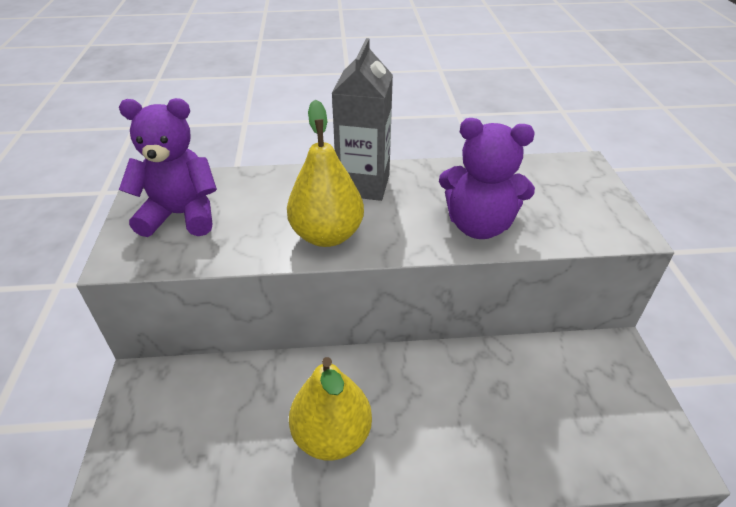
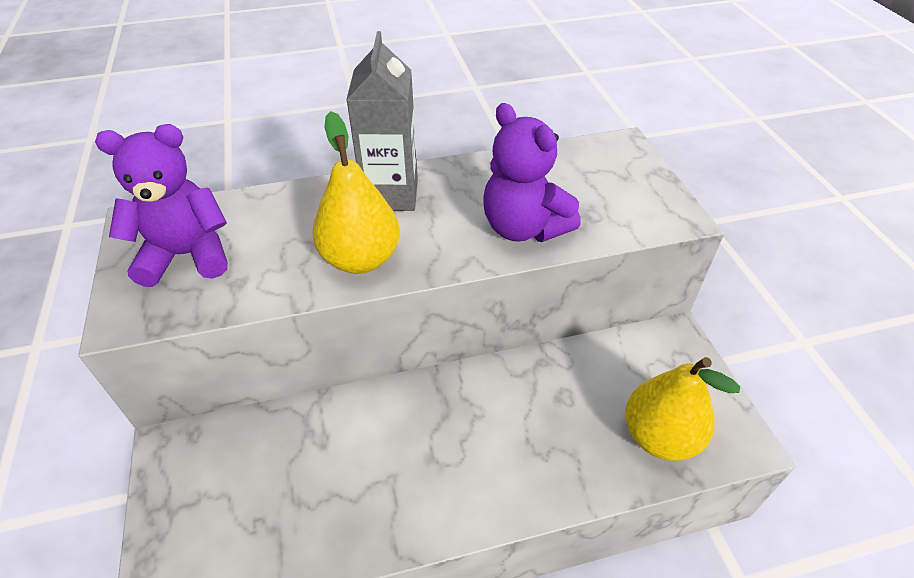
camera: 10 degrees left, 5 degrees up
(332, 435) = (397, 474): yellow pear -> yellow pear (659, 436)
(478, 225) = (523, 228): purple teddy bear -> purple teddy bear turned 45 degrees clockwise

